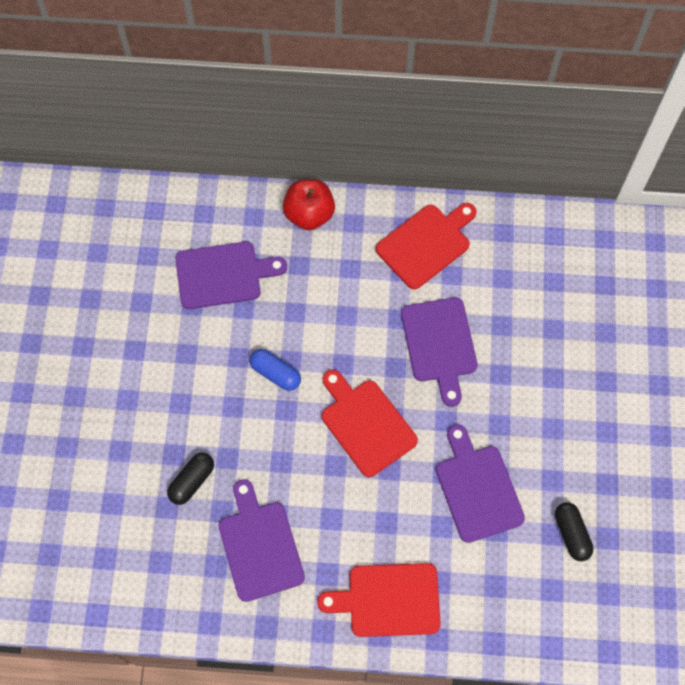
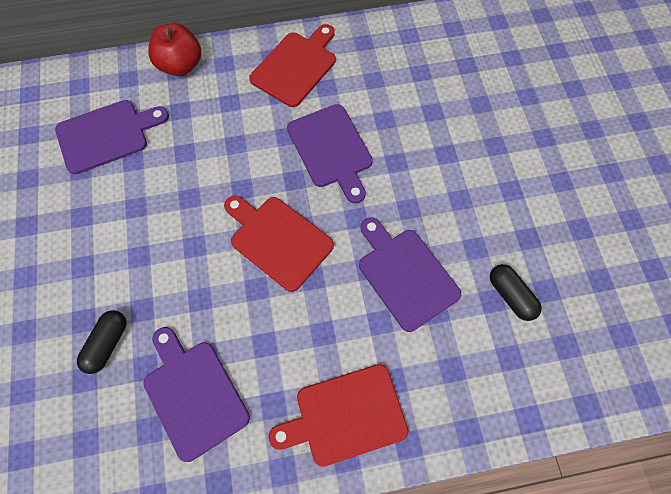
camera: 15 degrees left, 0 degrees up
(275, 373) = (176, 214): blue capsule -> none

